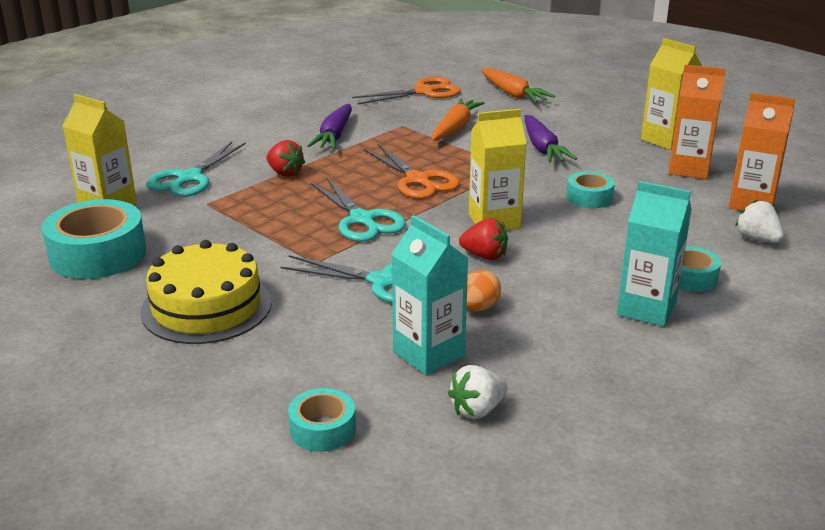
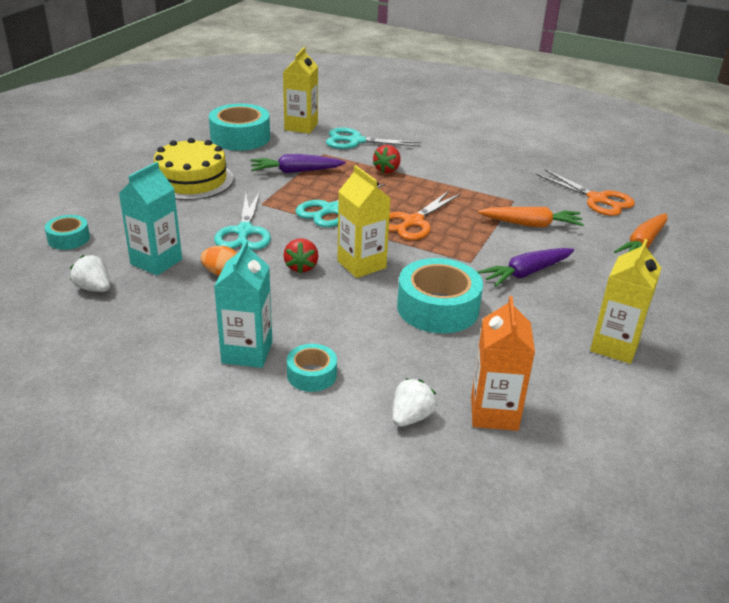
camera: 70 degrees right, 5 degrees up
(334, 136) = (467, 176): purple carrot -> purple carrot (296, 171)
(589, 197) = (438, 308): turquoise tape -> turquoise tape, size x1.86
(689, 169) = (550, 366): orange carton -> none

